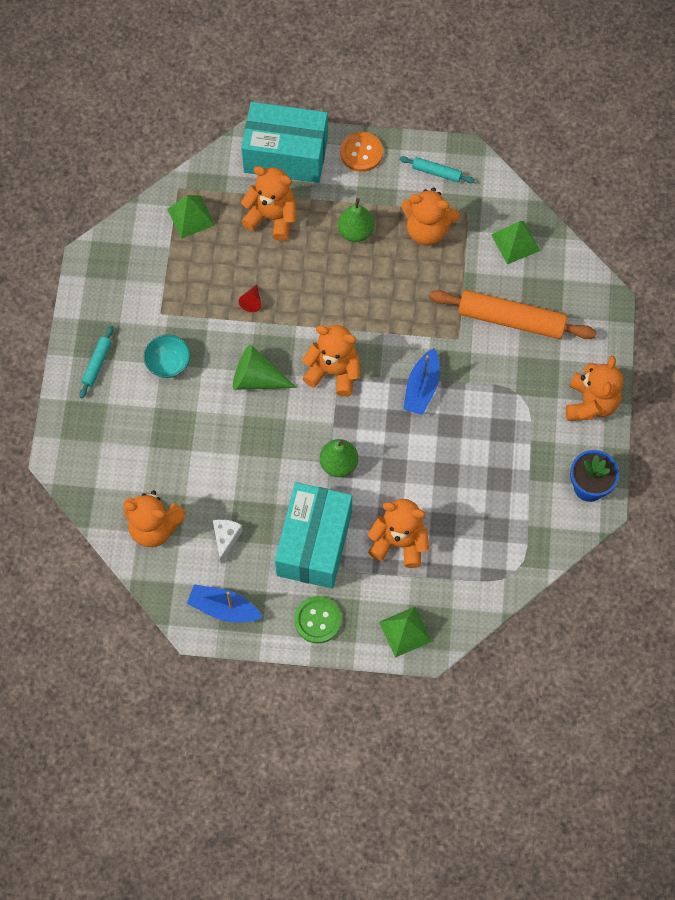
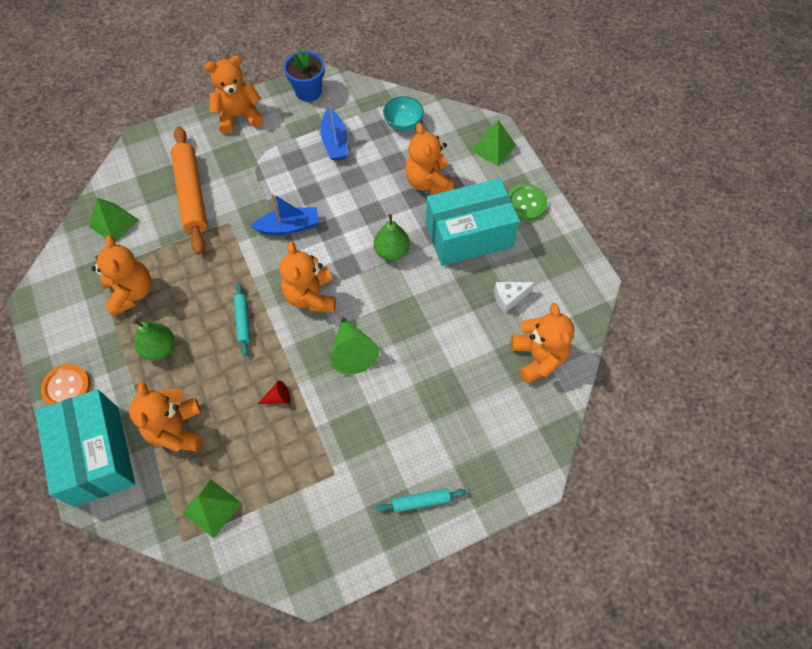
camera: 120 degrees left, 5 degrees down
(168, 364) = (382, 435): turquoise bowl -> turquoise bowl (403, 124)
(224, 608) = (564, 269): blue boat -> blue boat (335, 142)
(436, 172) = (64, 314): turquoise rolling pin -> turquoise rolling pin (243, 321)

